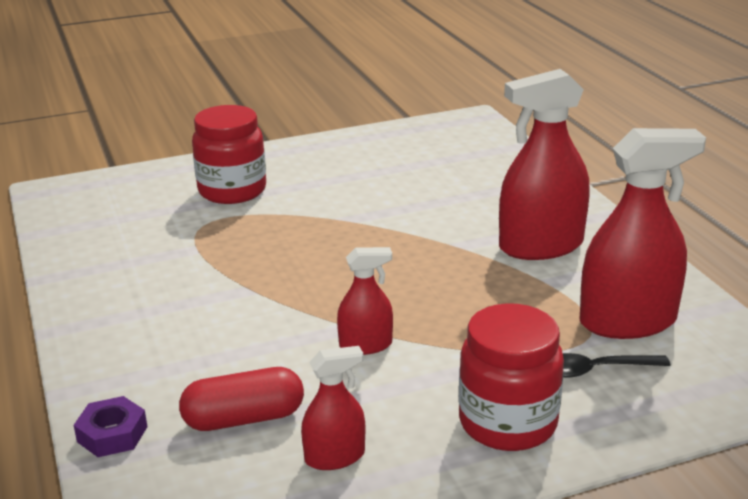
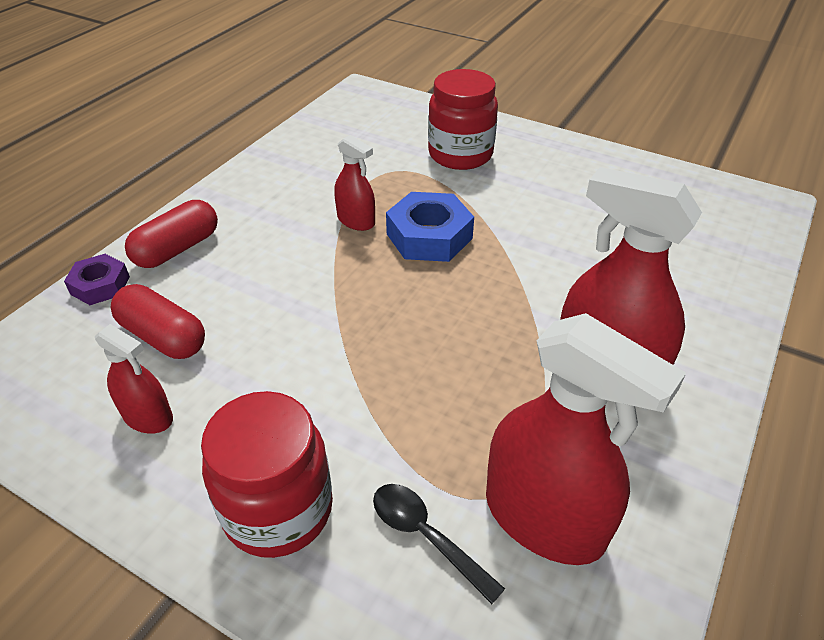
camera: 50 degrees right, 15 degrees up
(128, 372) = (177, 249): none -> red capsule
(311, 247) = (429, 236): none -> blue nut
(365, 345) = (318, 347): red spray bottle -> red spray bottle (356, 220)

